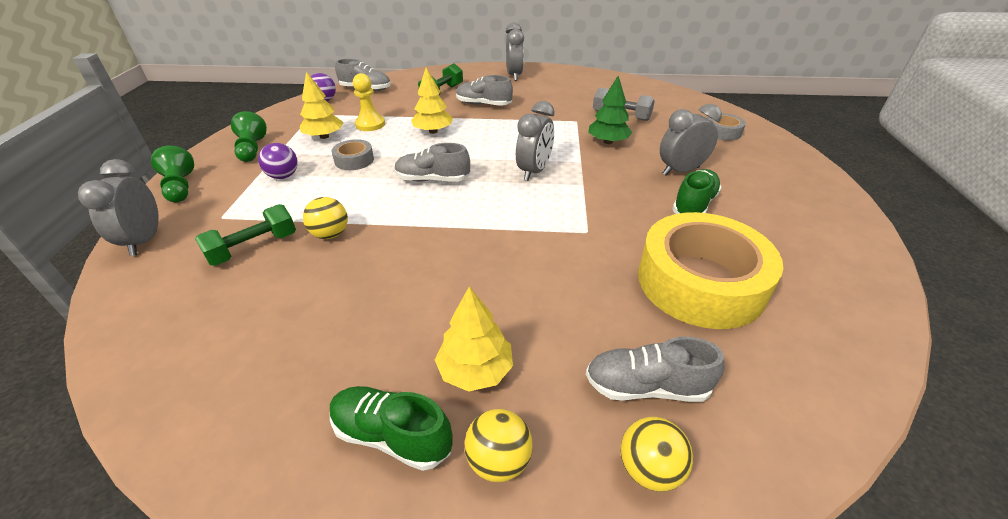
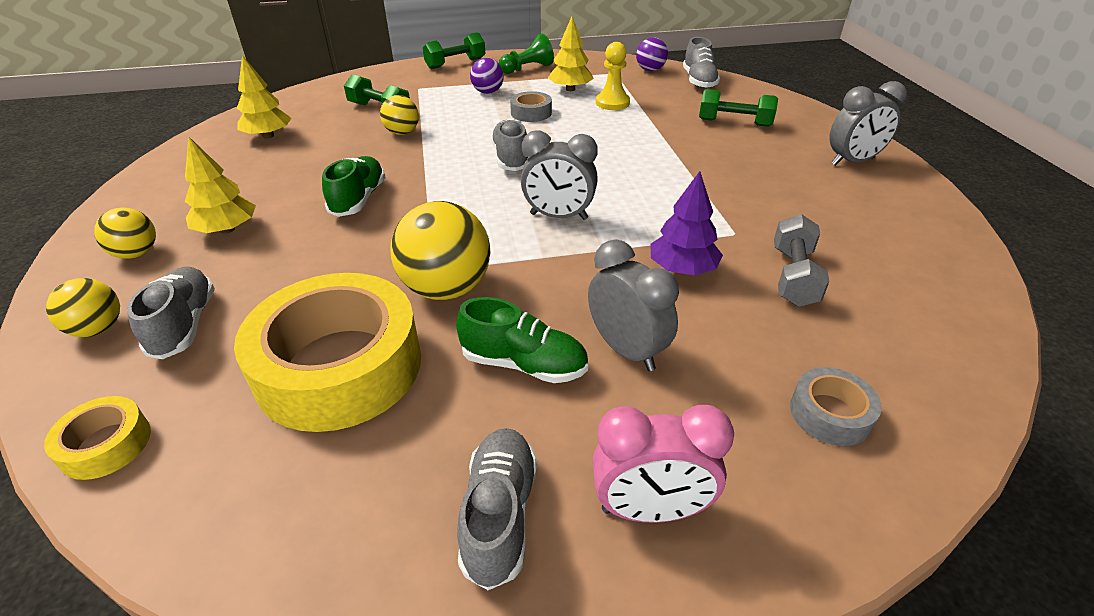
camera: 75 degrees right, 0 degrees up
(144, 241) = (384, 75): grey clock -> none
(180, 187) = (455, 63): green pawn -> green dumbbell
(392, 436) = (174, 207): green shoe -> green shoe (358, 199)
(433, 131) = (620, 138): yellow tree -> yellow tree (268, 136)
(483, 104) = (723, 155): grey shoe -> grey shoe (499, 515)
(608, 142) = (682, 269): green tree -> purple tree
(613, 227) = (446, 288): none -> yellow ball
(791, 184) = (650, 510): none -> pink clock
(806, 420) = (106, 445): none -> yellow tape

